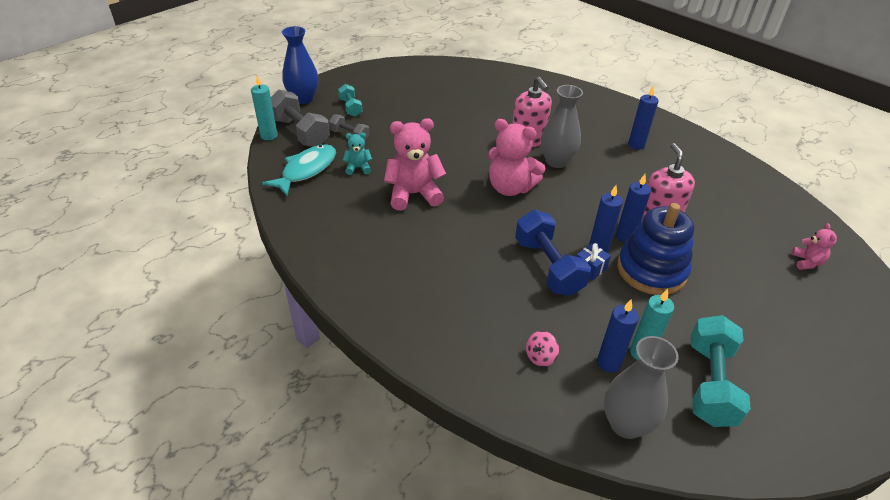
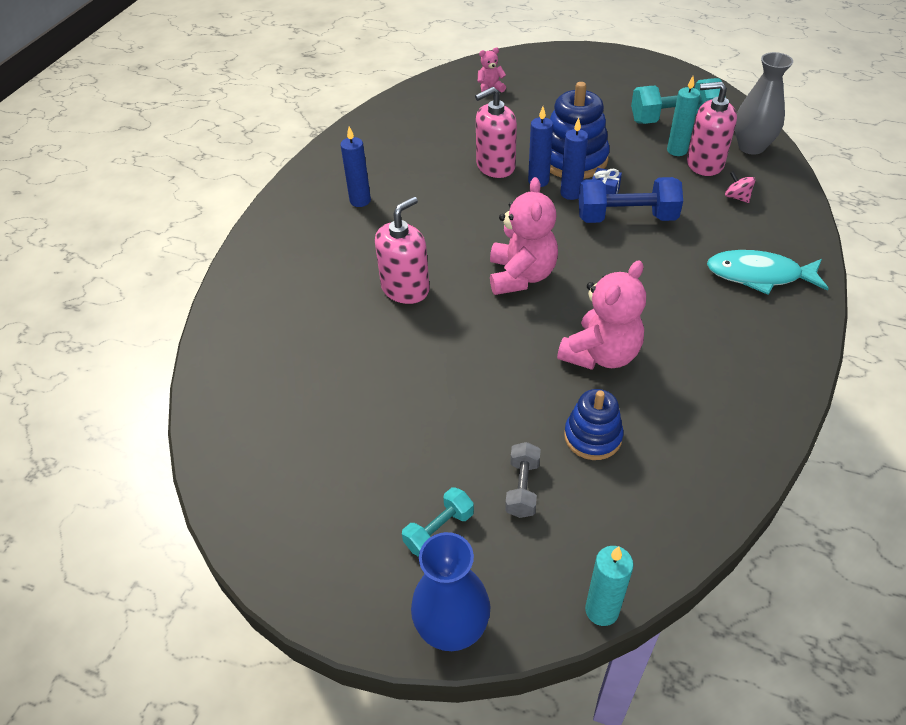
camera: 110 degrees left, 5 degrees up
(300, 132) = (559, 566): grey dumbbell -> none
(306, 170) = (645, 497): turquoise fish -> turquoise fish (759, 275)
(358, 168) = (592, 437): turquoise teddy bear -> blue stacking toy
(413, 194) = (601, 354): pink teddy bear -> pink teddy bear turned 105 degrees counterclockwise
(540, 357) = (737, 197): pink spinning top -> pink spinning top turned 150 degrees counterclockwise
(548, 266) = (626, 218): blue dumbbell -> blue dumbbell turned 45 degrees clockwise
(556, 161) = (439, 253): grey vase -> none
(608, 363) = (704, 163): blue candle -> pink soap dispenser

